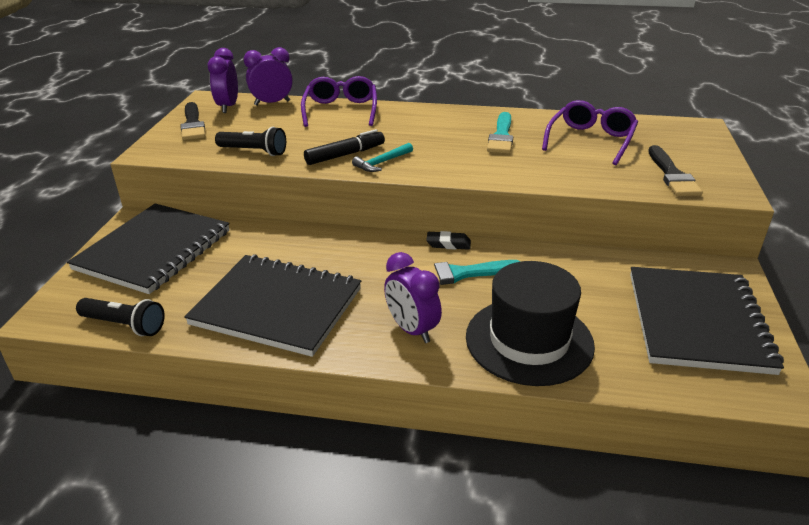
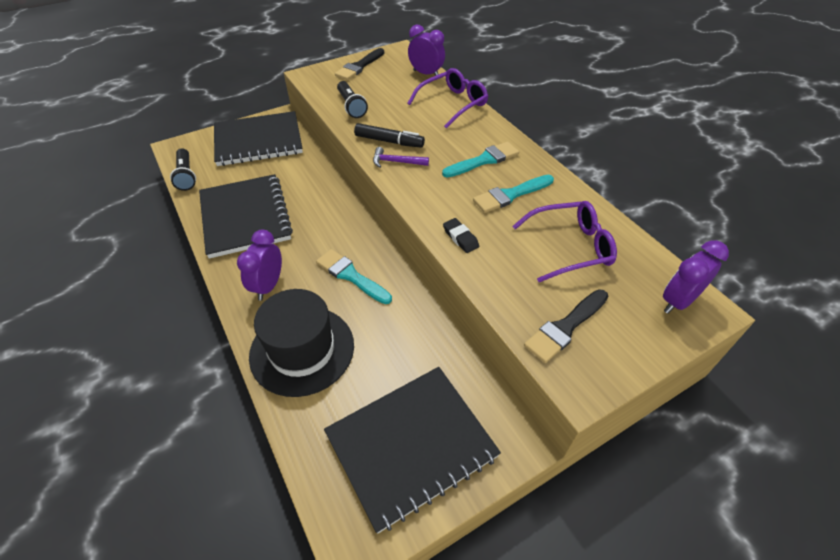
camera: 50 degrees right, 15 degrees up
(228, 107) = (398, 63): purple clock -> purple clock (677, 301)
(382, 162) = (396, 162): turquoise hammer -> purple hammer
(441, 129) = (484, 160): none -> turquoise brush
(448, 244) = (382, 250): black eraser -> black eraser (460, 238)

